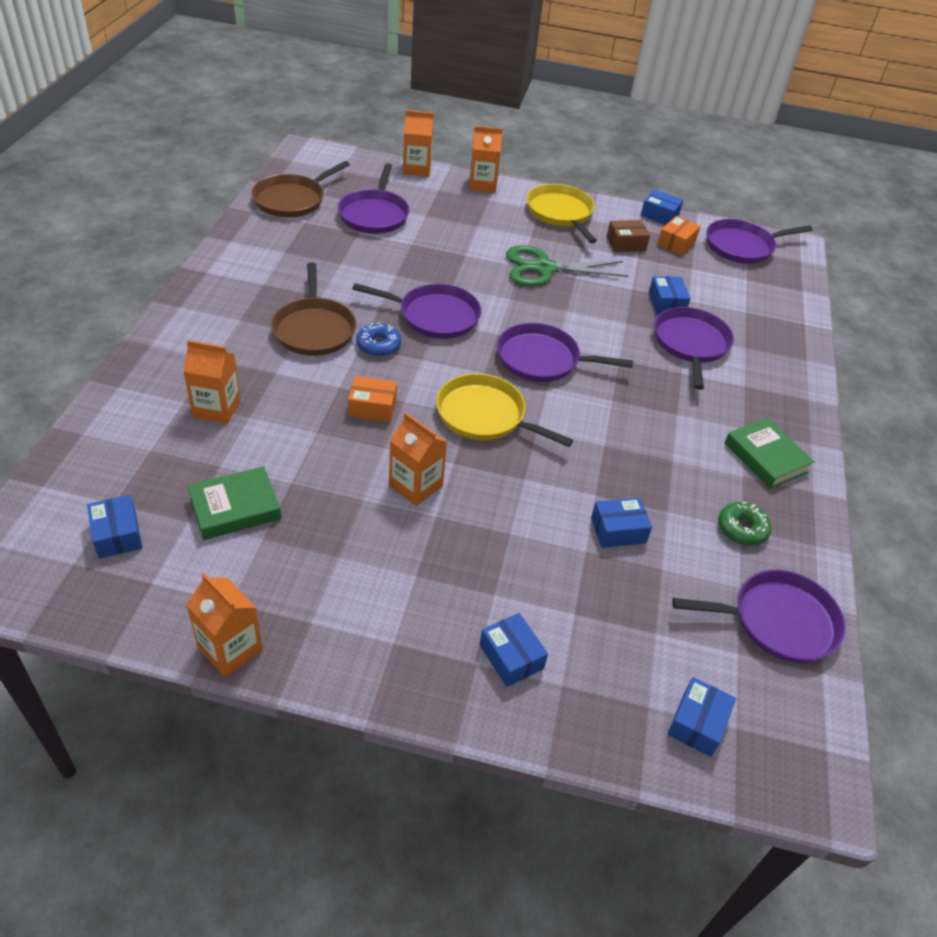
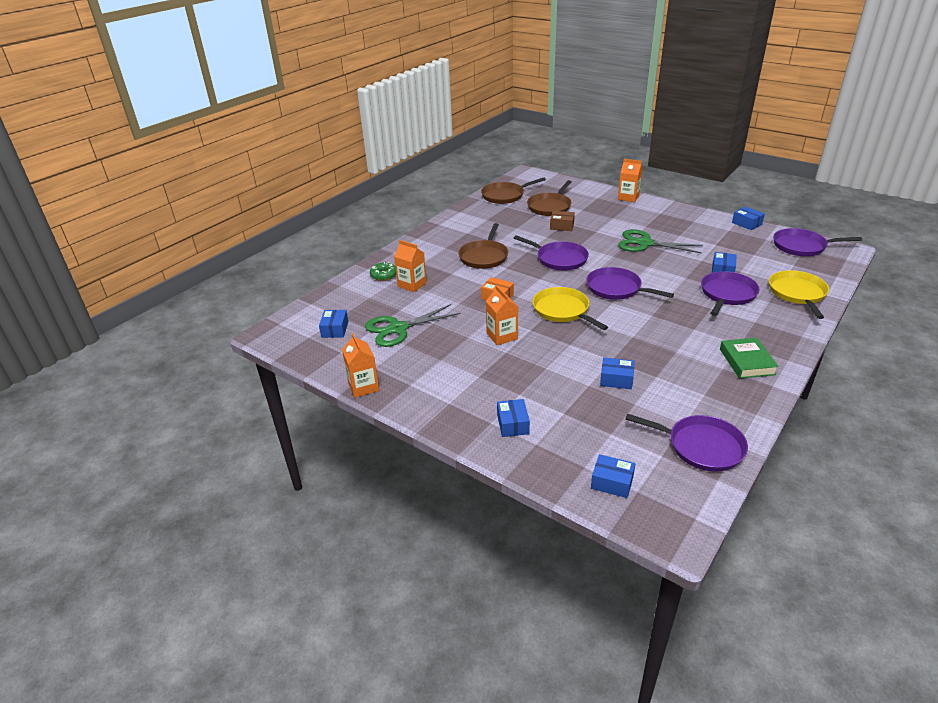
camera: 30 degrees right, 10 degrees down
(235, 508) = (398, 329): green book -> green scissors
(374, 215) = (550, 207): purple pan -> brown pan
(378, 345) = (517, 269): blue donut -> none
(417, 169) = (589, 186): orange carton -> none
(560, 213) = (673, 216): yellow pan -> yellow pan (797, 293)
(626, 243) = (711, 236): brown box -> brown box (562, 226)
(676, 243) = (750, 239): orange box -> none
(697, 723) = (612, 482): blue box -> blue box turned 60 degrees clockwise
(742, 529) = (704, 395): green donut -> green donut (384, 275)

